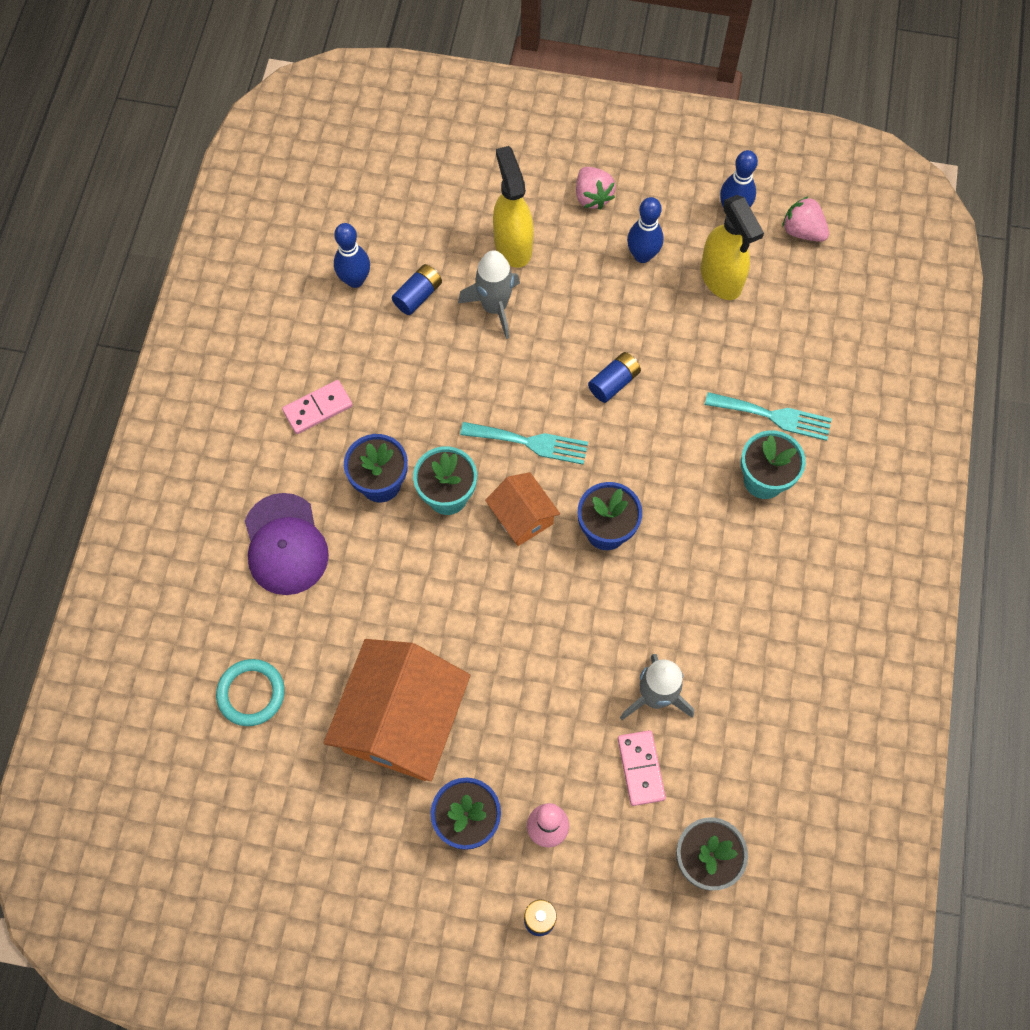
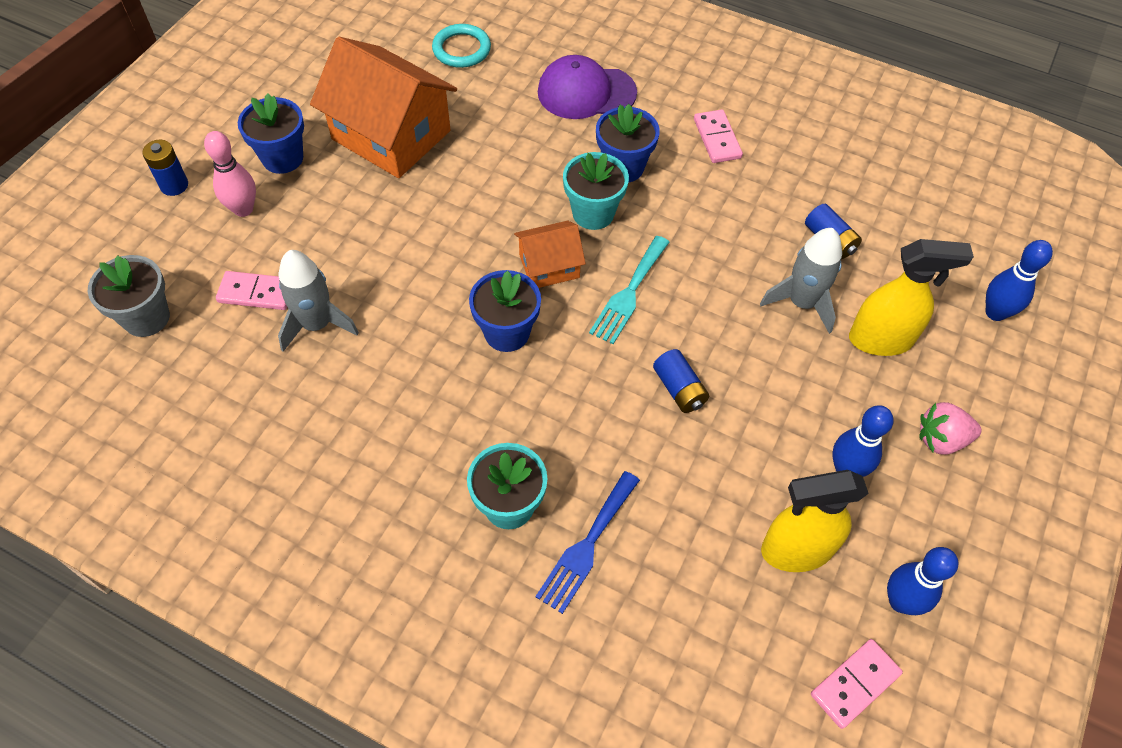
camera: 105 degrees right, 10 degrees down
(355, 280) = (858, 194): blue bowling pin -> blue bowling pin (995, 312)
(772, 416) = (587, 544): turquoise fork -> blue fork
(802, 231) = (854, 684): pink strawberry -> pink domino

